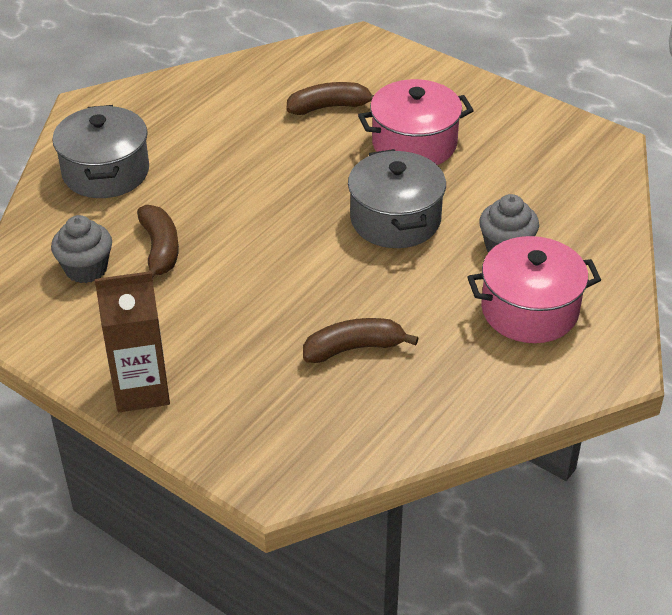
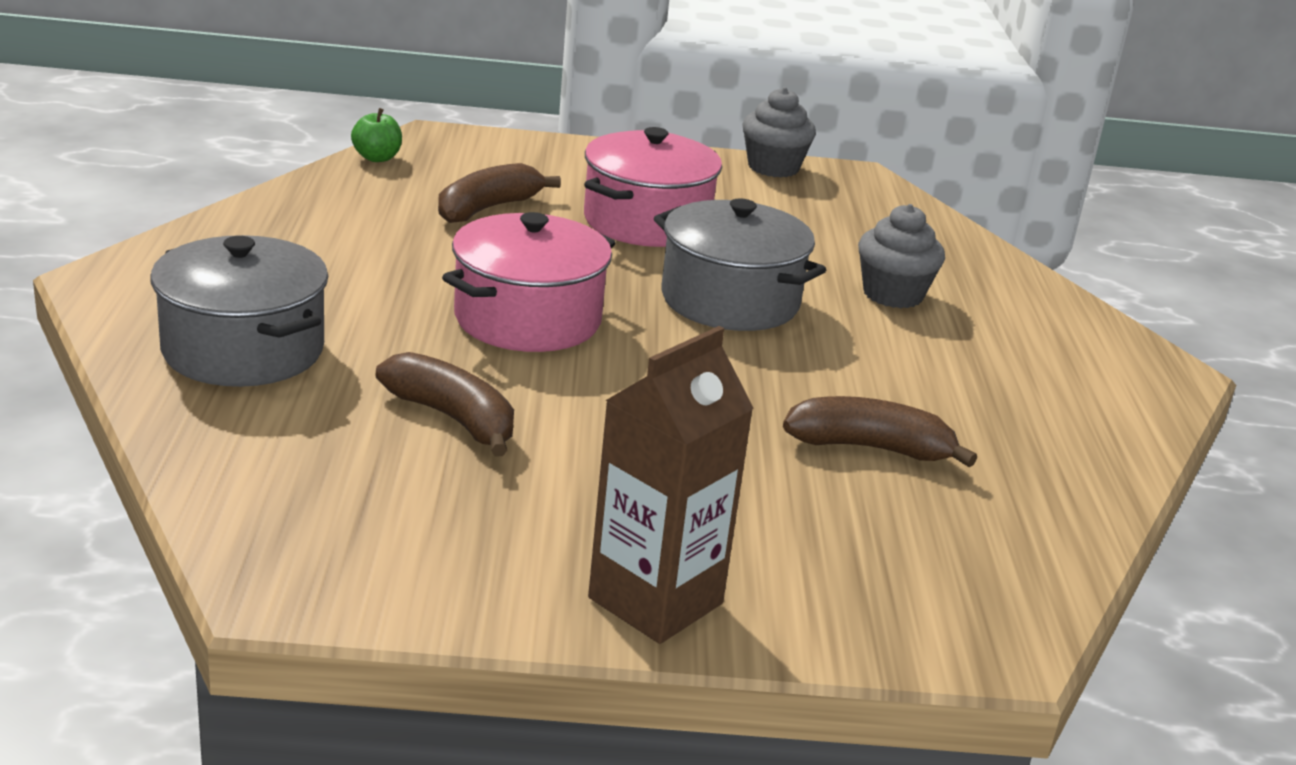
camera: 40 degrees left, 15 degrees down
(86, 269) = (364, 476): grey cupcake -> grey cupcake (773, 167)
(306, 49) = (377, 158): none -> green apple
(354, 348) = (871, 448): brown banana -> brown banana turned 60 degrees clockwise
(529, 310) = (1003, 346): pink pot -> pink pot (527, 319)

